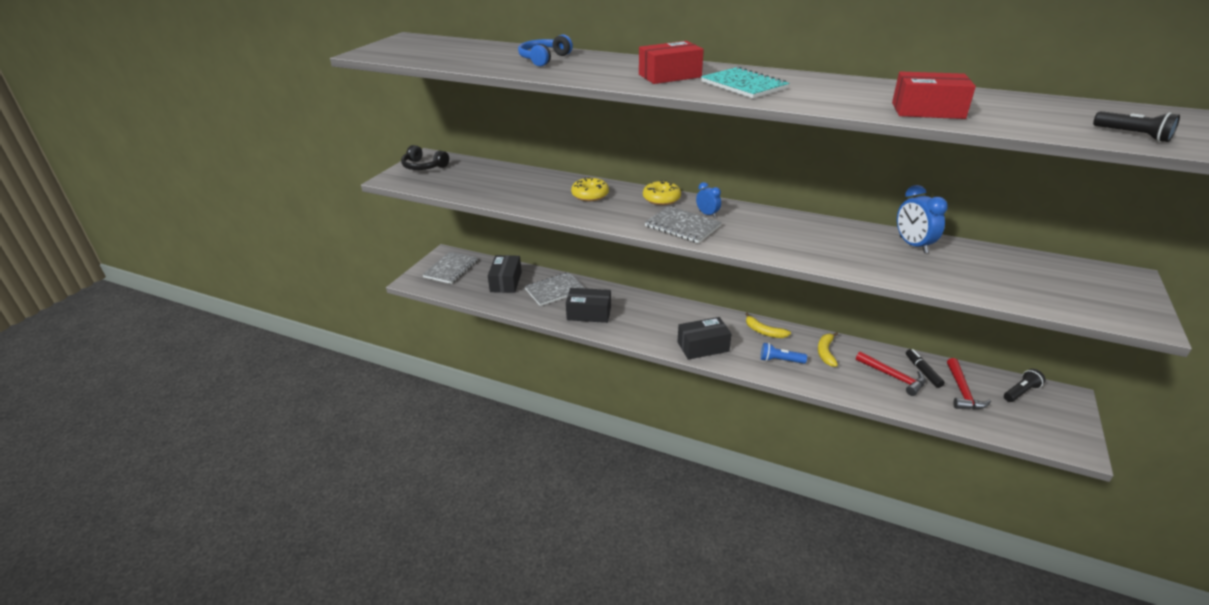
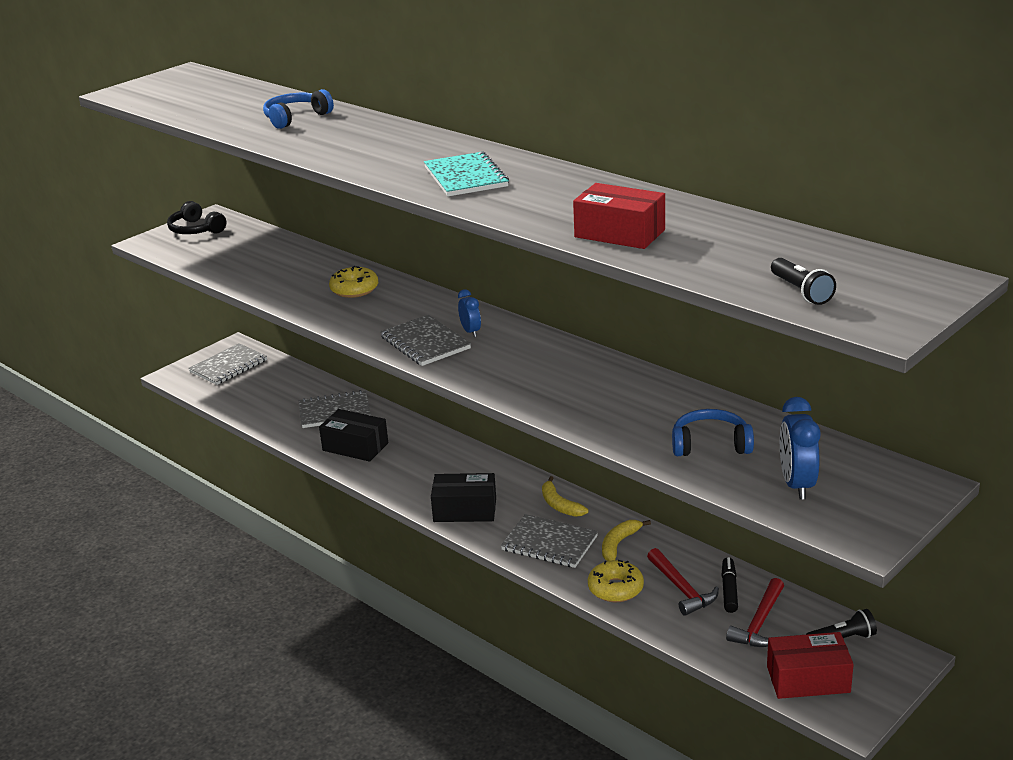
camera: 20 degrees right, 5 degrees down
(506, 282) = (283, 392): black box -> none
(661, 199) = (435, 305): yellow donut -> yellow donut (615, 588)
(670, 76) = (402, 156): red box -> red box (808, 679)
(780, 360) = (549, 543): blue flashlight -> grey notebook
(913, 245) = (685, 404): blue clock -> blue clock (797, 485)
(963, 270) = (710, 444): none -> blue headphones

